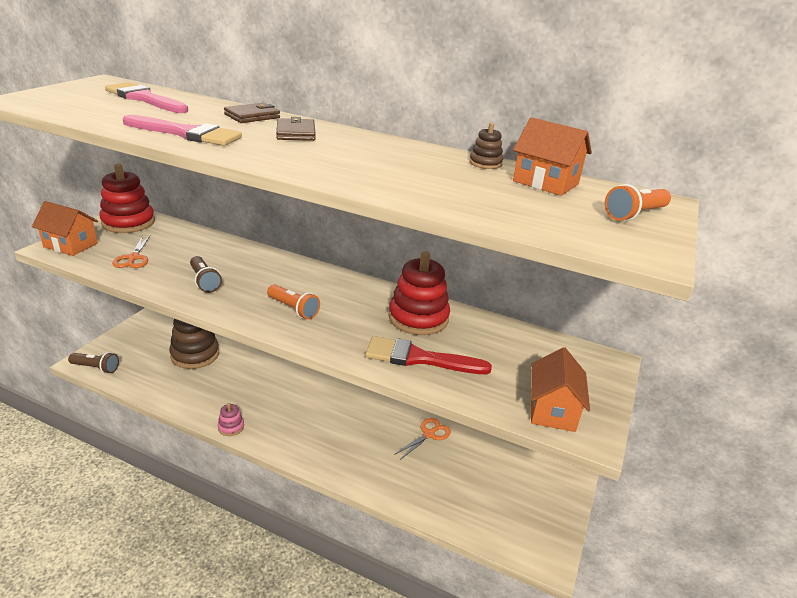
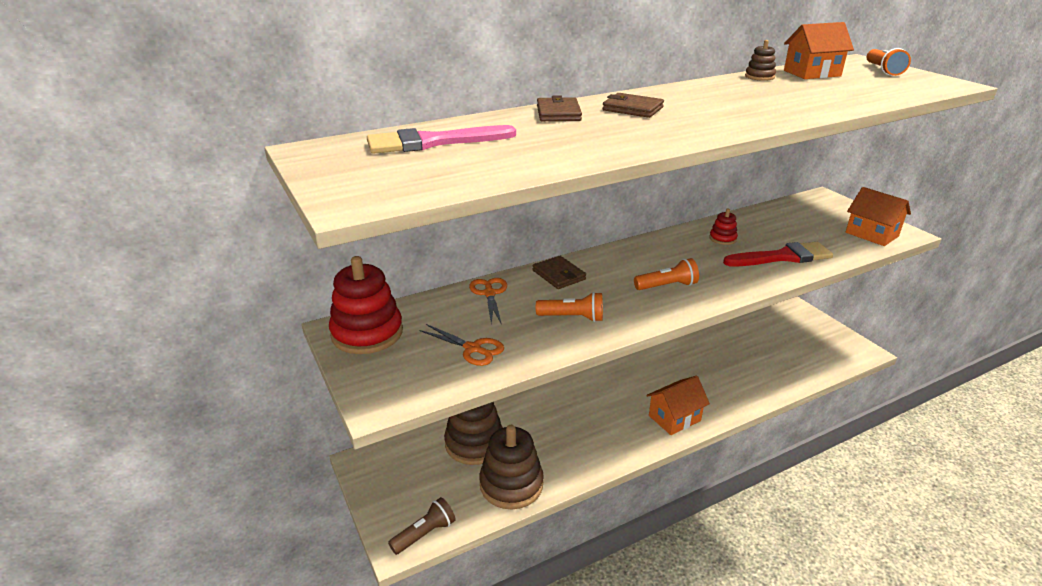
camera: 50 degrees left, 0 degrees up
(71, 245) = (387, 387): orange house -> orange house (674, 418)
(163, 386) = (511, 484): none -> brown stacking toy
(186, 133) = (600, 144): pink brush -> none
(204, 281) = (572, 317): brown flashlight -> orange flashlight
(231, 427) = (620, 455): pink stacking toy -> none
(265, 261) = (559, 275): none -> brown wallet
(418, 318) = (722, 238): red stacking toy -> red stacking toy, size x0.47
(419, 358) = (782, 257): red brush -> red brush turned 150 degrees counterclockwise
(429, 434) = (709, 346): orange scissors -> orange scissors (489, 293)

